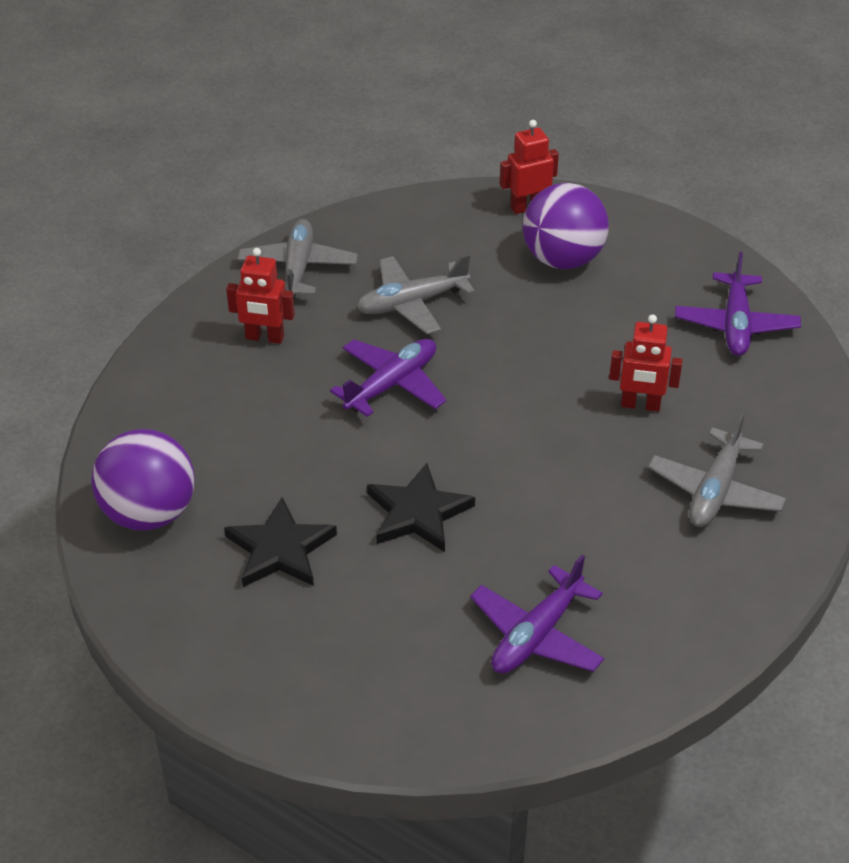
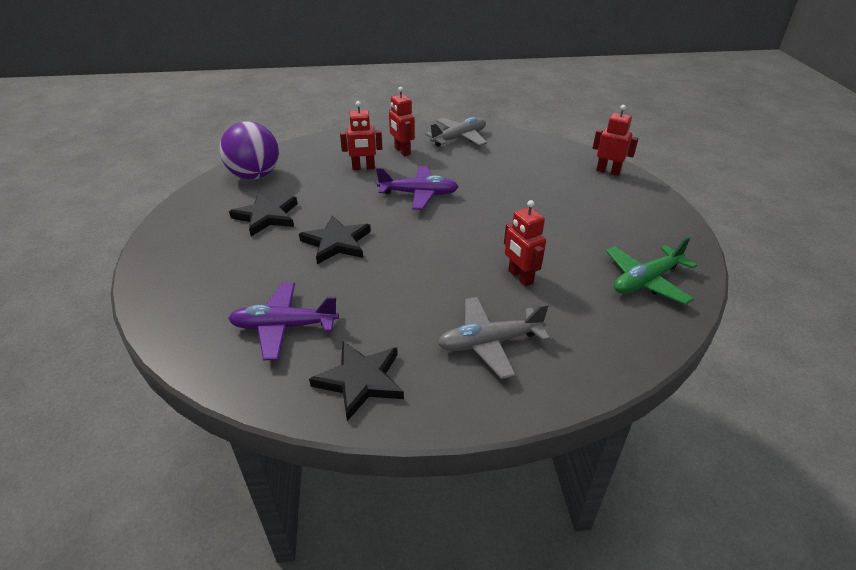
camera: 50 degrees right, 5 degrees down
(263, 397) = (363, 168): none -> red robot
(412, 303) = (483, 174): grey plane -> none
(562, 259) = (589, 198): purple ball -> none
(680, 614) = (360, 380): none -> black star
(735, 325) = (646, 281): purple plane -> green plane

